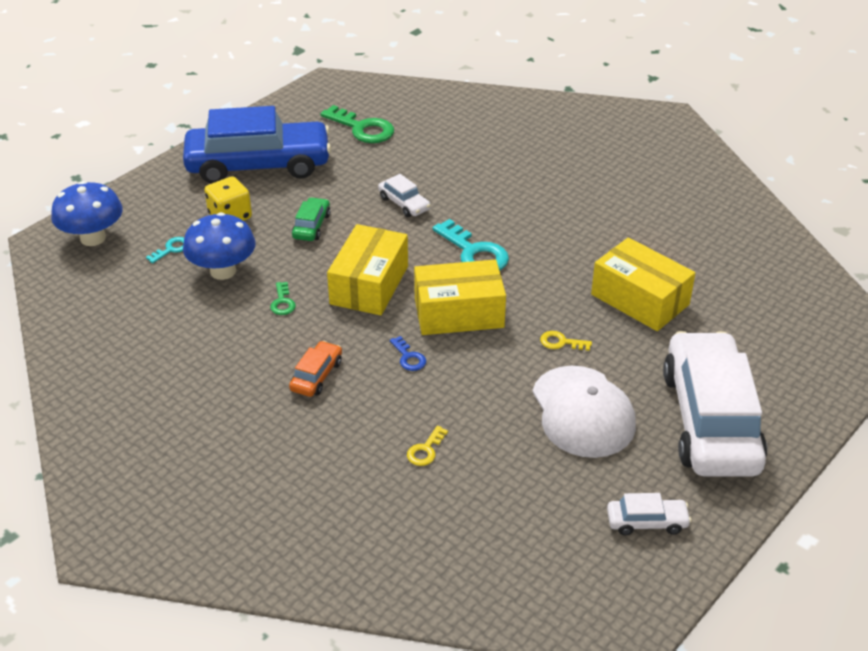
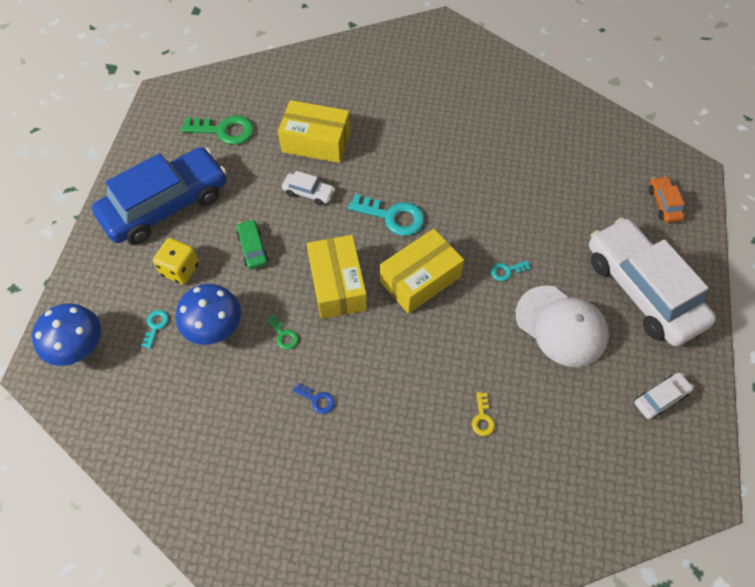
camera: 30 degrees left, 20 degrees up
(316, 376) = (359, 392): orange car -> orange car (664, 203)
(409, 357) = (413, 339): blue key -> blue key (317, 400)
(561, 342) = (507, 271): yellow key -> turquoise key
(640, 299) = (532, 205): yellow box -> yellow box (316, 142)

